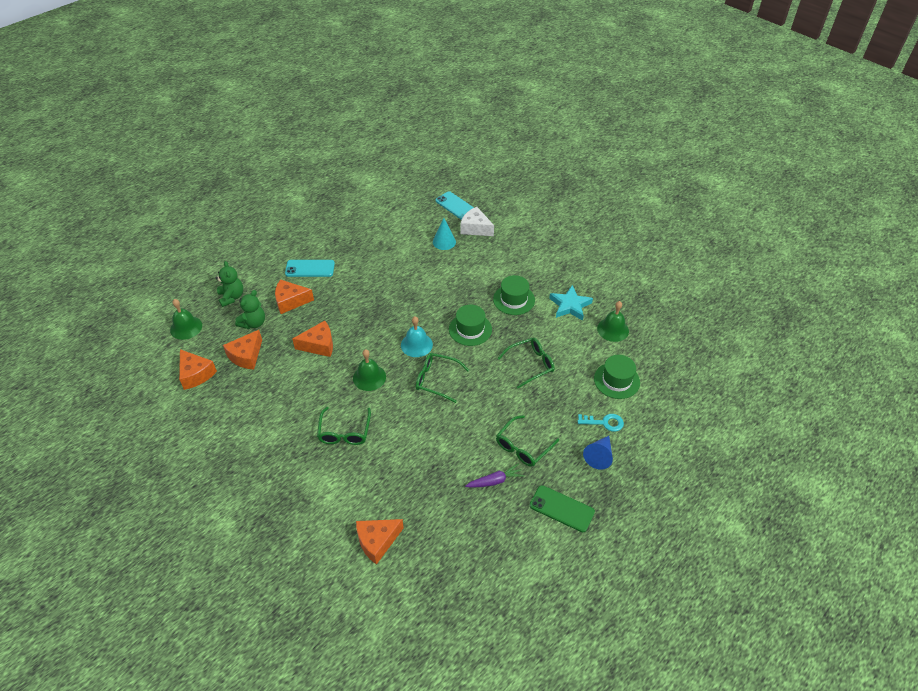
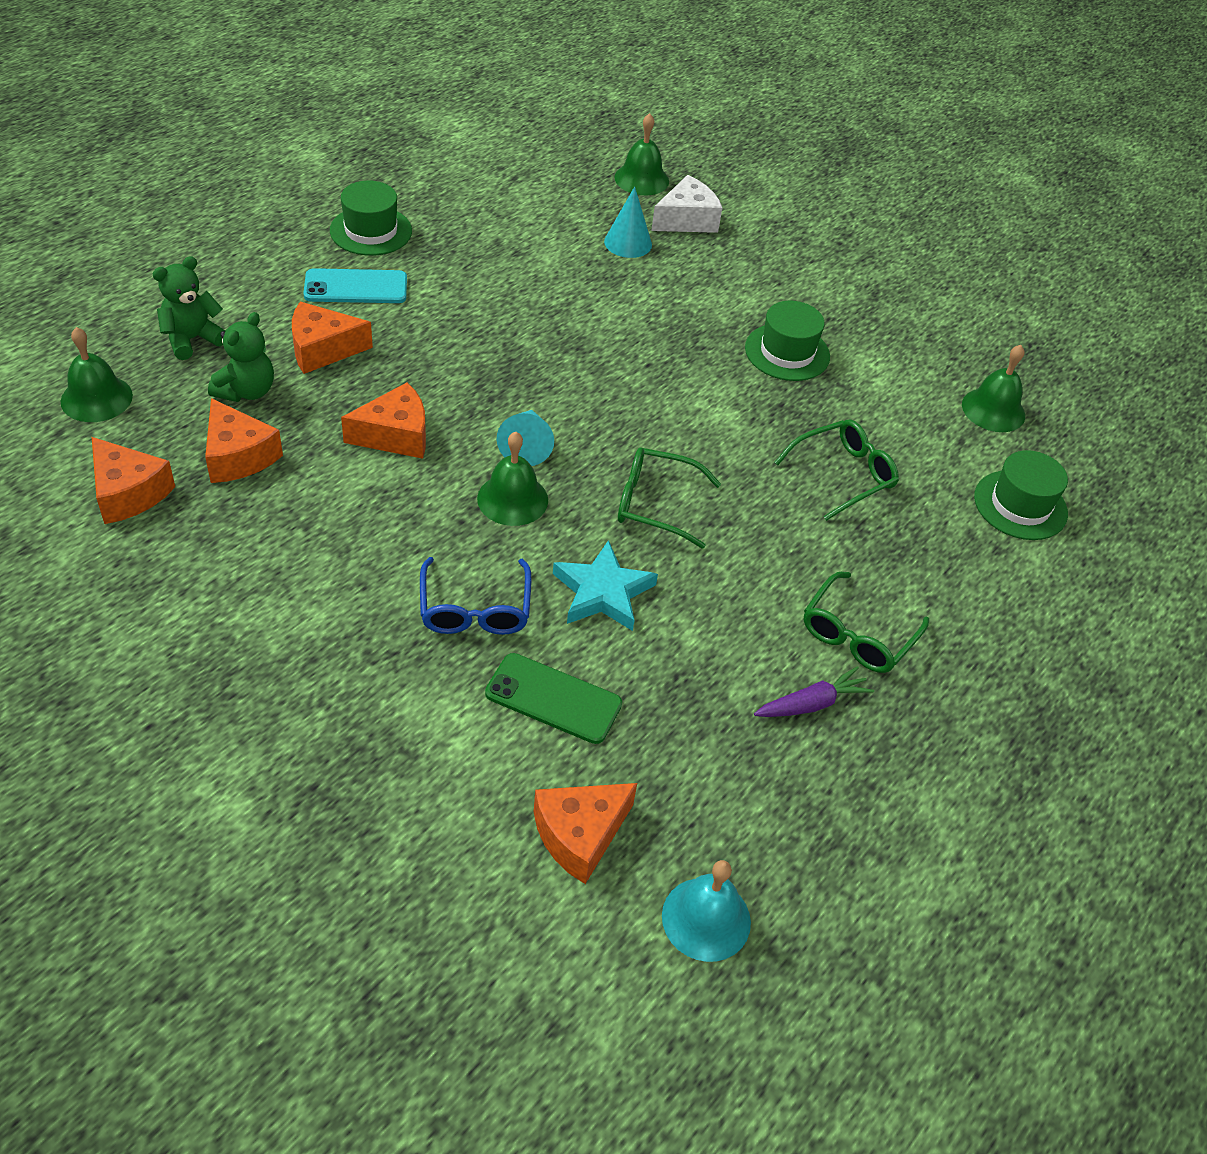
camera: 10 degrees left, 0 degrees up
(231, 297) = (192, 339): green teddy bear -> green teddy bear turned 105 degrees counterclockwise
(246, 356) = (238, 456): orange cheese -> orange cheese turned 60 degrees counterclockwise
(344, 431) = (475, 608): green glasses -> blue glasses
(379, 350) = (526, 445): none -> turquoise cone
(416, 344) = (602, 435): turquoise bell -> turquoise bell (706, 919)
(456, 206) = (641, 179): turquoise phone -> green bell
(470, 329) = (708, 407): green hat -> green hat (371, 231)
(475, 228) = (687, 220): white cheese -> white cheese turned 120 degrees clockwise
(561, 509) = (960, 757): green phone -> green phone (553, 699)
(570, 305) = (901, 365): turquoise star -> turquoise star (603, 592)
(599, 456) = (1015, 651): blue cone -> none
(604, 422) = (1012, 586): turquoise key -> none

